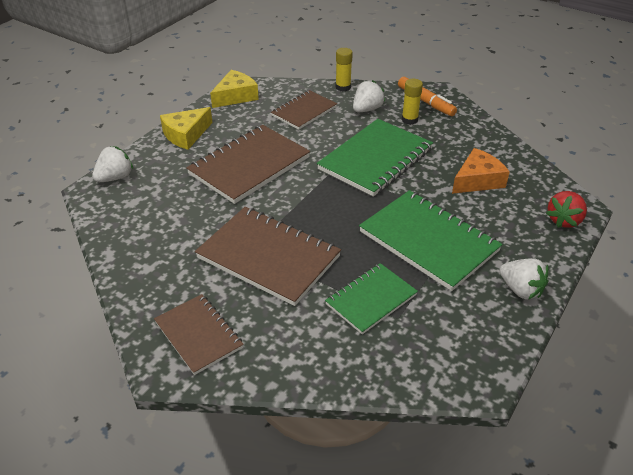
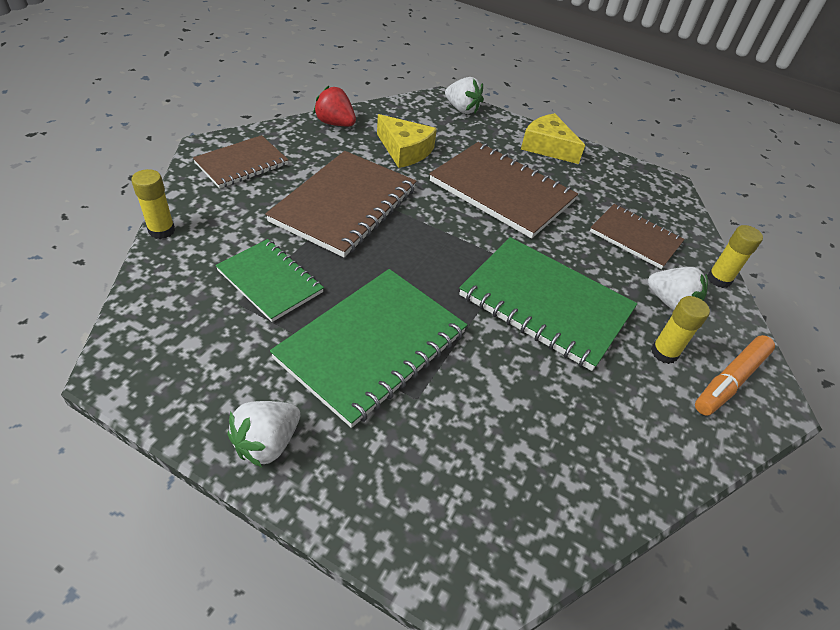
camera: 80 degrees right, 5 degrees up
(236, 96) = (642, 180): yellow cheese -> yellow cheese (405, 150)
(310, 384) = (161, 230): none -> yellow glue stick
(477, 180) = (522, 426): orange cheese -> none
(564, 220) = (431, 548): red strawberry -> red strawberry (335, 123)

